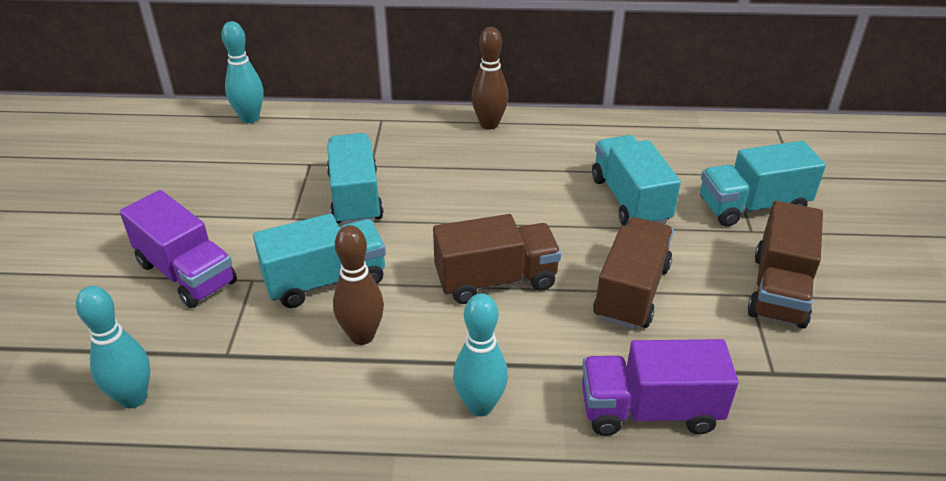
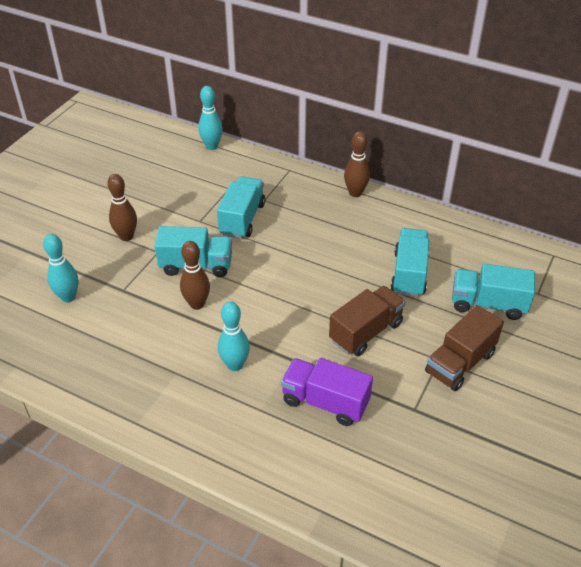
camera: 25 degrees right, 5 degrees up
(186, 273) = (126, 236): purple truck -> brown bowling pin
(496, 280) = (290, 297): brown truck -> none

